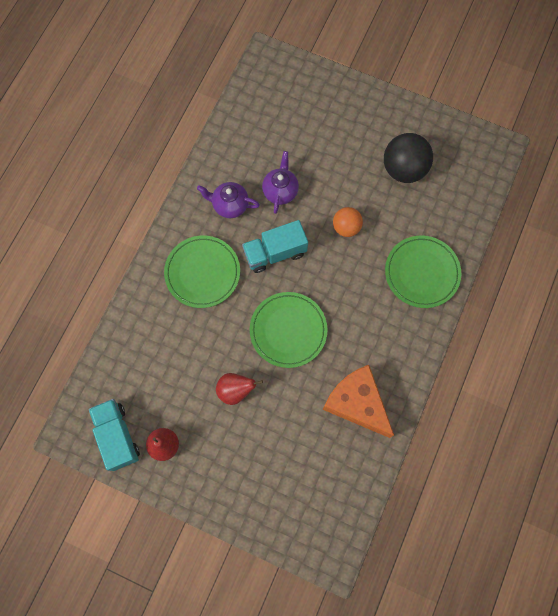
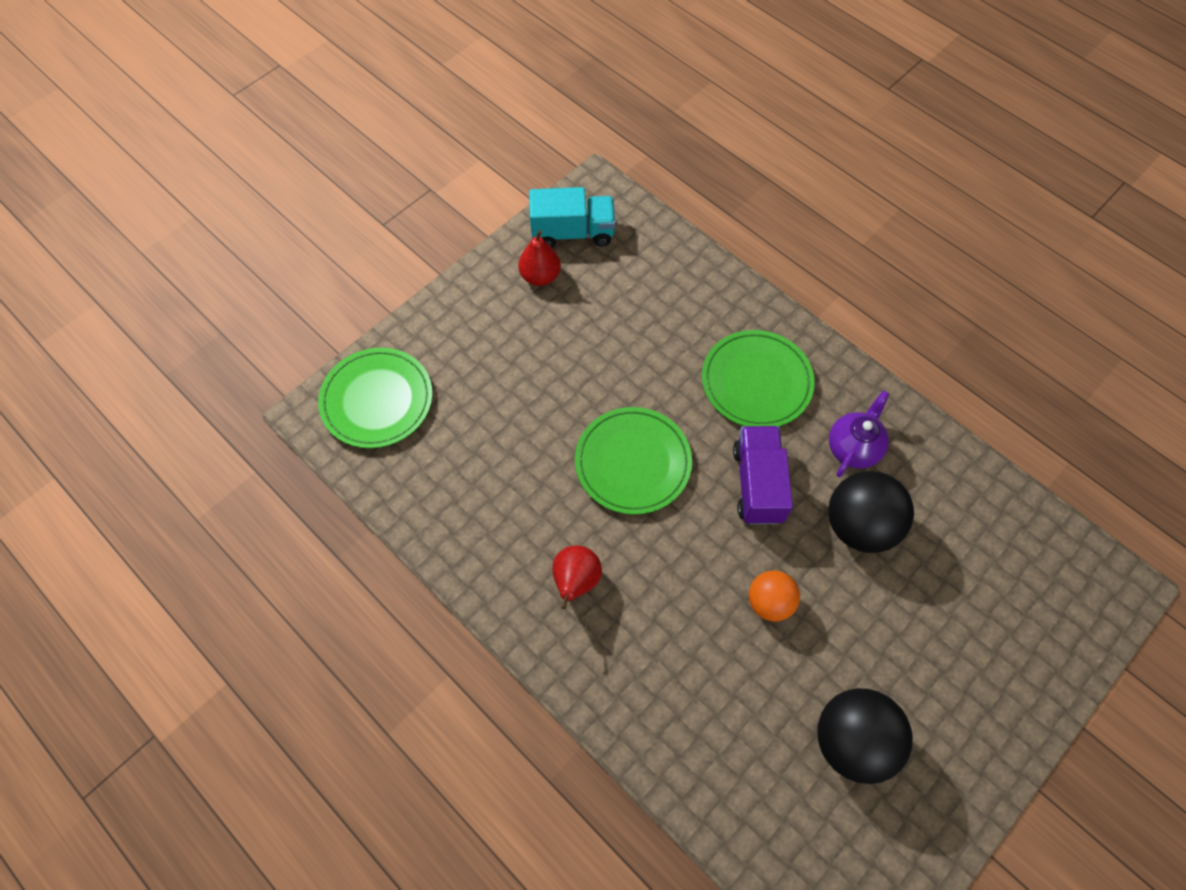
camera: 110 degrees right, 10 degrees down
(235, 390) = (575, 372): red pear -> red pear (575, 581)
(275, 253) = (757, 484): turquoise truck -> purple truck
(280, 191) = (859, 526): purple teapot -> black ball
(357, 403) = (493, 515): orange cheese -> none
(422, 273) = (654, 692): green plate -> green plate (377, 400)

